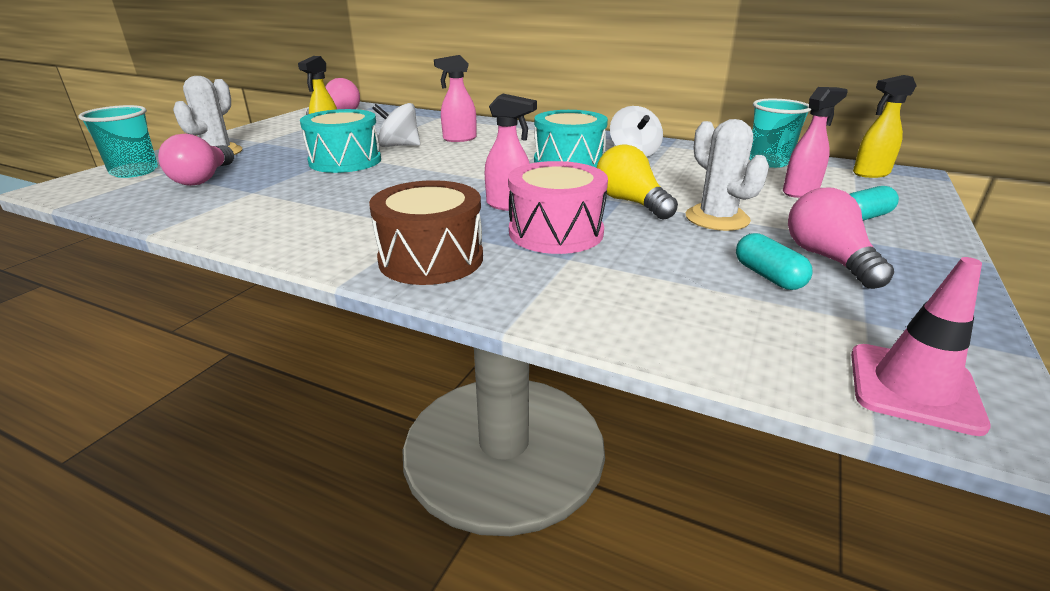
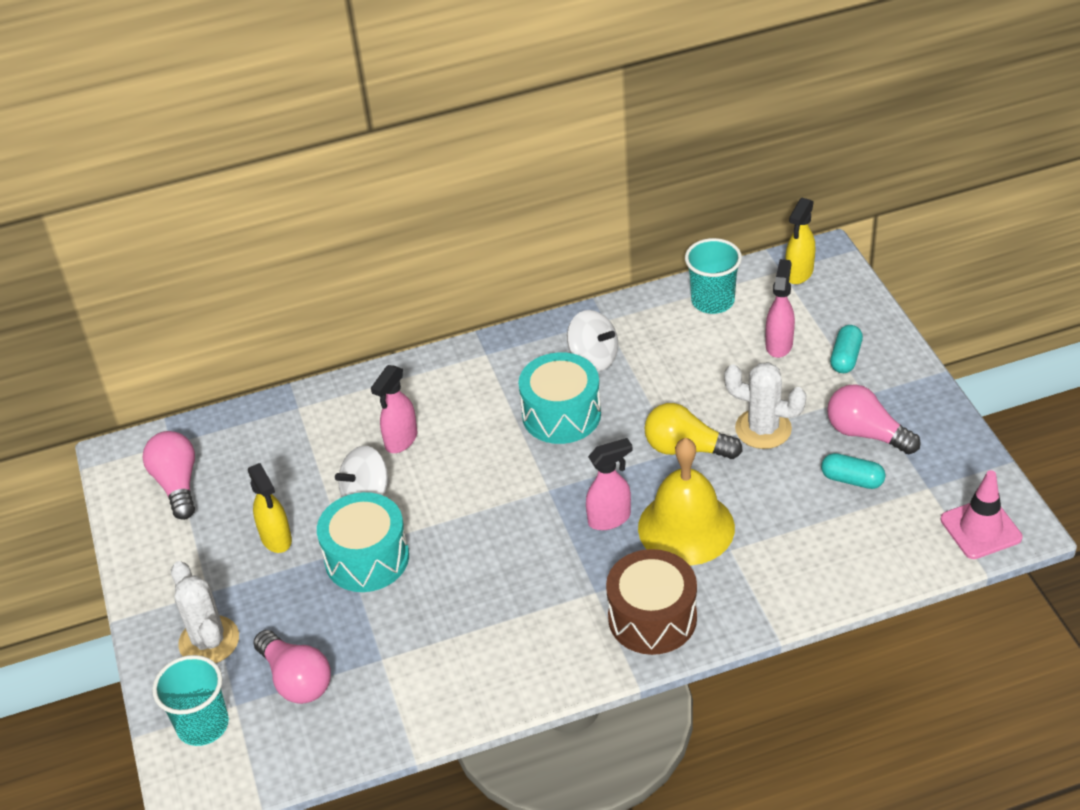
camera: 40 degrees left, 15 degrees up
(556, 232) = (686, 527): pink drum -> yellow bell

